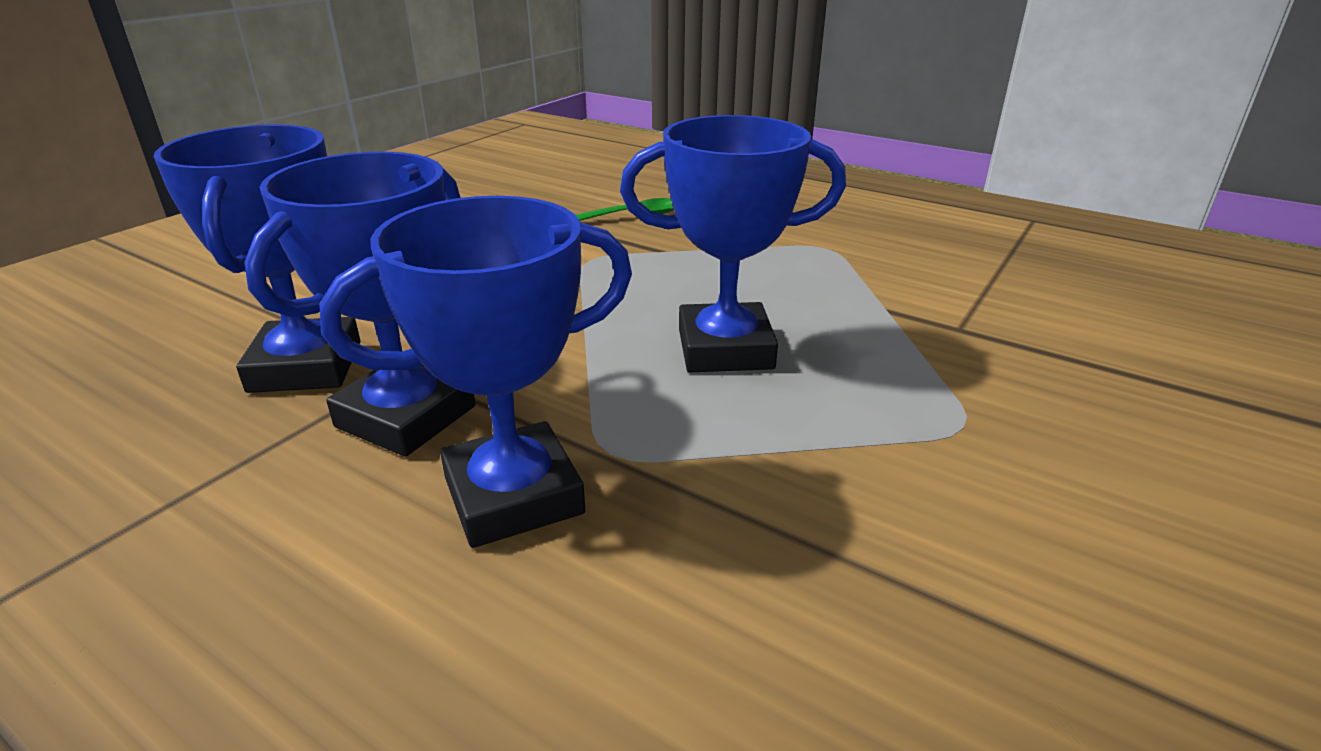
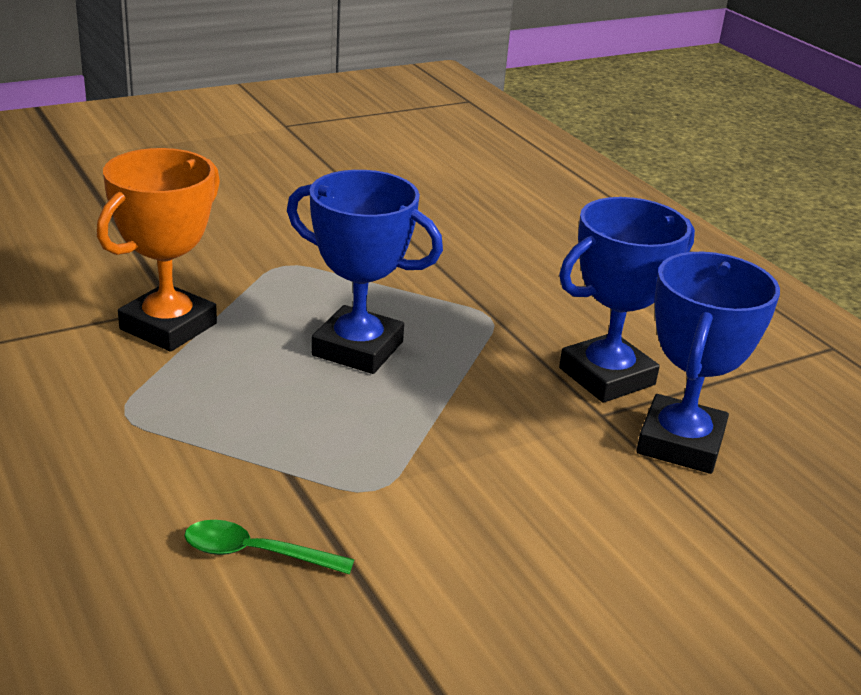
camera: 155 degrees left, 0 degrees up
(513, 495) = (555, 314): blue trophy -> none
(923, 308) = (168, 326): none -> orange trophy

